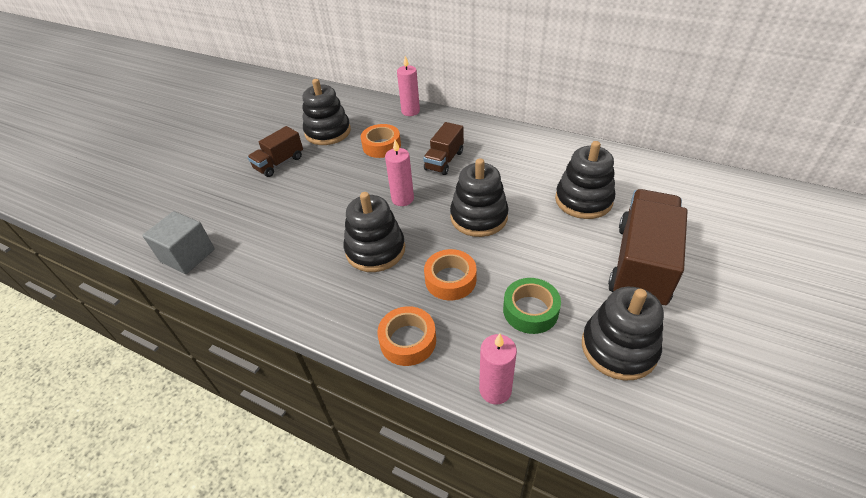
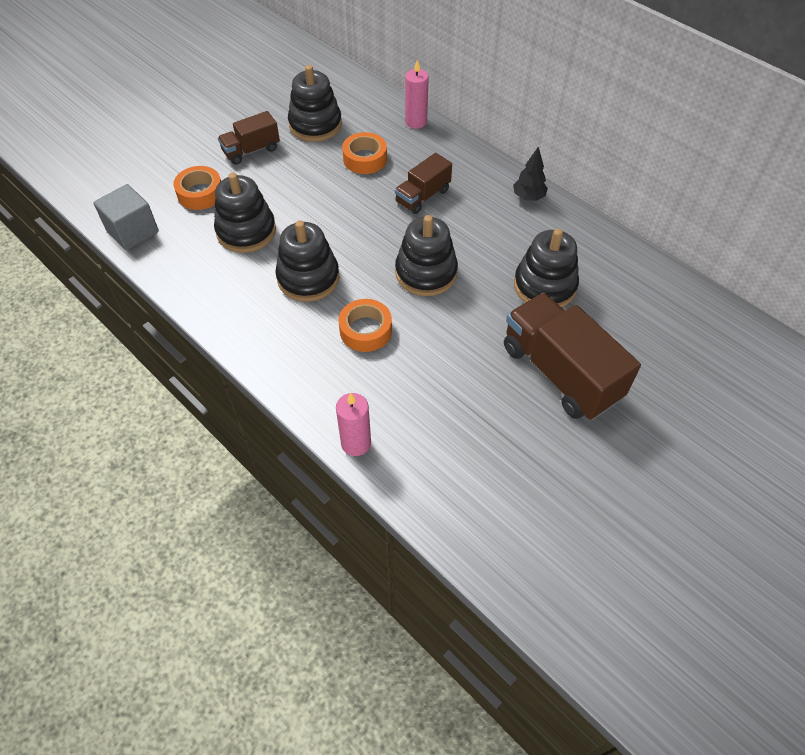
camera: 15 degrees right, 10 degrees up
(402, 199) = (359, 229): pink candle -> none
(408, 340) = (300, 376): orange tape -> orange tape (200, 193)
(529, 140) = (528, 197): none -> black tree
(530, 310) = (425, 383): green tape -> none
(618, 348) = (487, 443): black stacking toy -> black stacking toy (246, 231)
(641, 265) = (560, 372): brown truck -> brown truck turned 75 degrees counterclockwise

